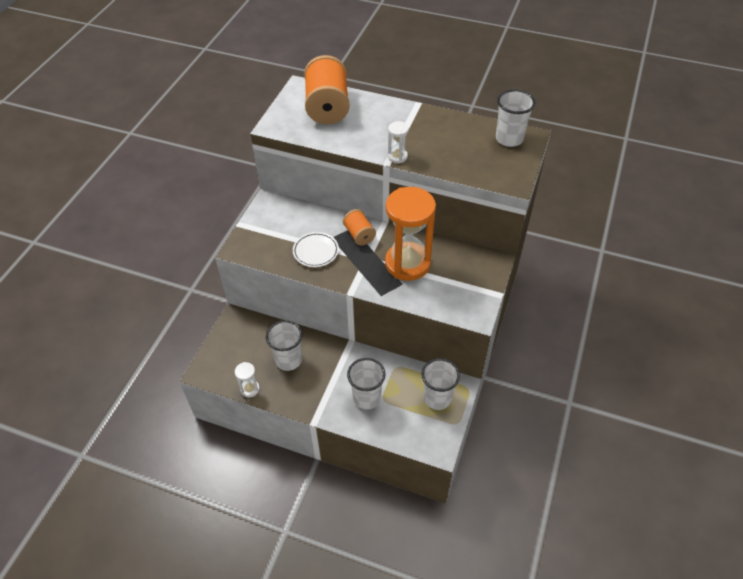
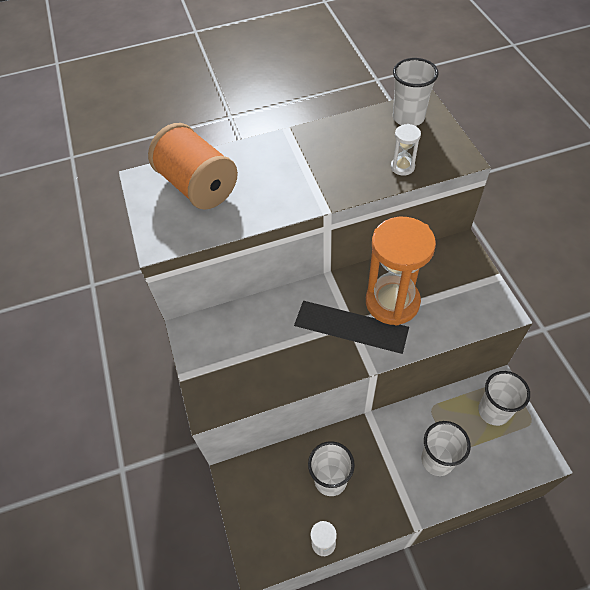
camera: 35 degrees left, 5 degrees up
(316, 251) = (294, 351): white plate -> none
(359, 235) = (318, 303): orange spool -> none
(397, 156) = (328, 197): white hourglass -> white hourglass (402, 167)

